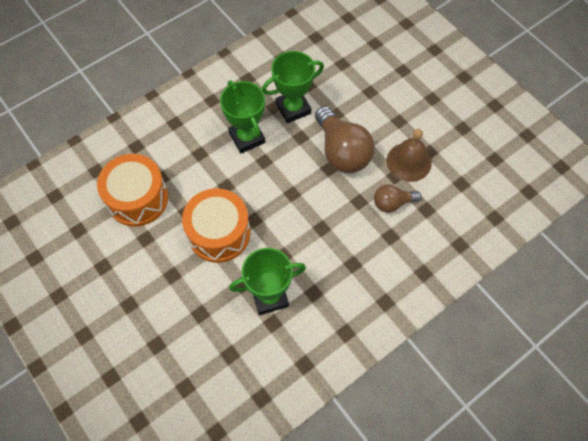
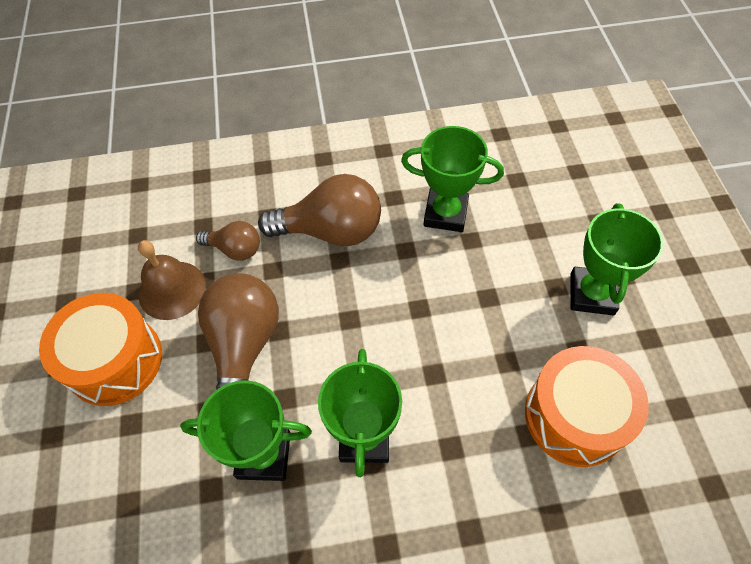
camera: 150 degrees left, 5 degrees down
(147, 280) = (592, 294): none -> green trophy
(219, 233) = (473, 311): orange drum -> orange drum (115, 360)
(340, 245) = (331, 231): none -> brown light bulb

